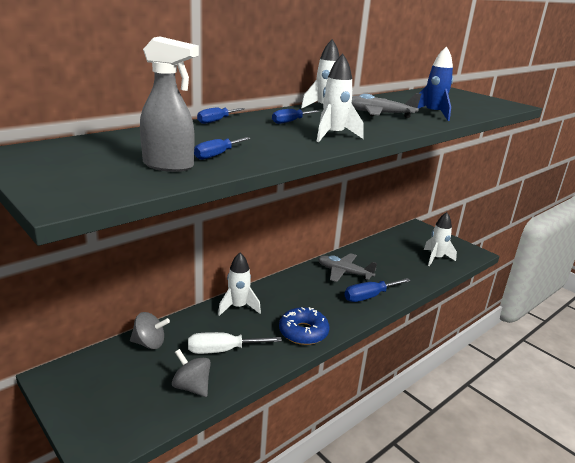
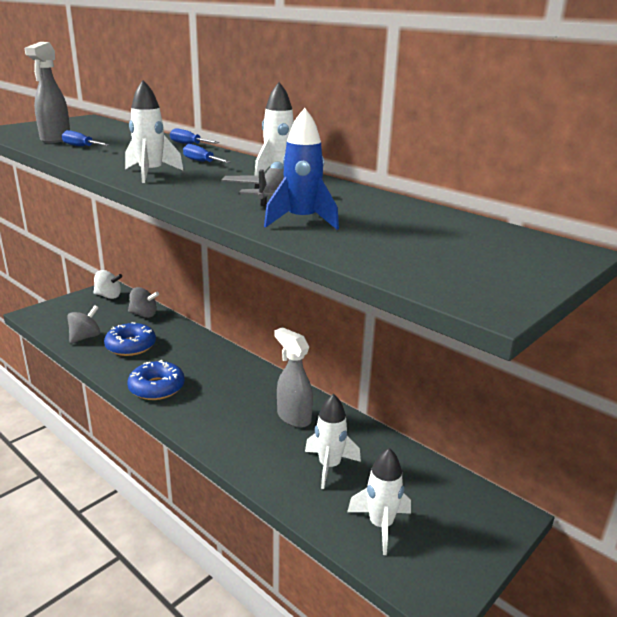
camera: 85 degrees right, 0 degrees up
(78, 375) = (108, 296): none -> white spinning top
(149, 343) = (144, 314): grey spinning top -> grey spinning top turned 75 degrees counterclockwise
(222, 350) = (131, 346): white screwdriver -> blue donut
(238, 307) = (201, 348): white rocket -> white rocket (329, 466)
(344, 272) = (293, 417): grey plane -> grey spray bottle
(369, 296) = (235, 437): blue screwdriver -> none

